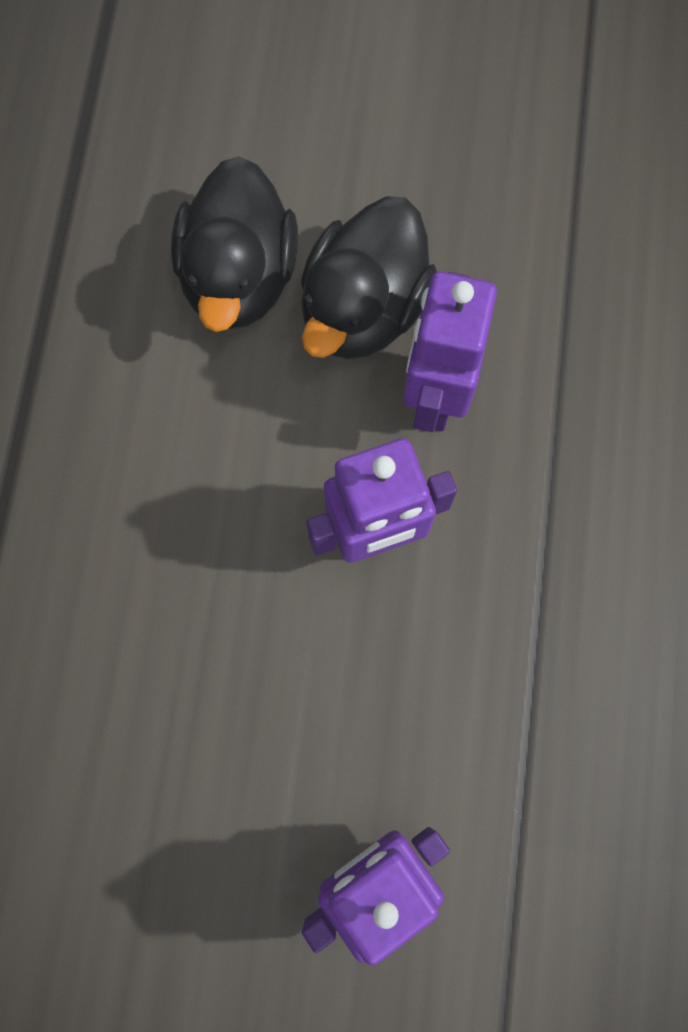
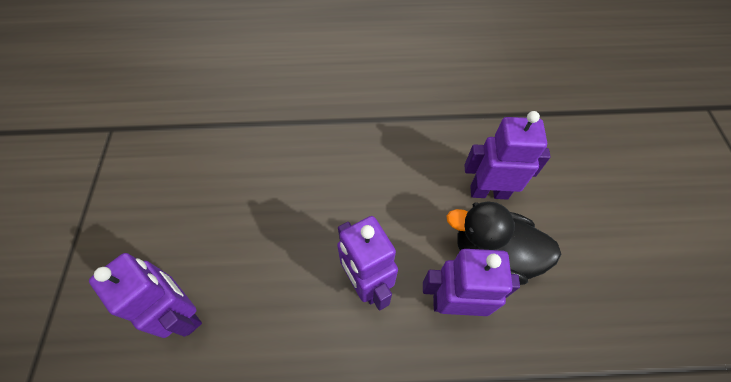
camera: 80 degrees right, 15 degrees down
(239, 276) = (489, 192): black duck -> purple robot

